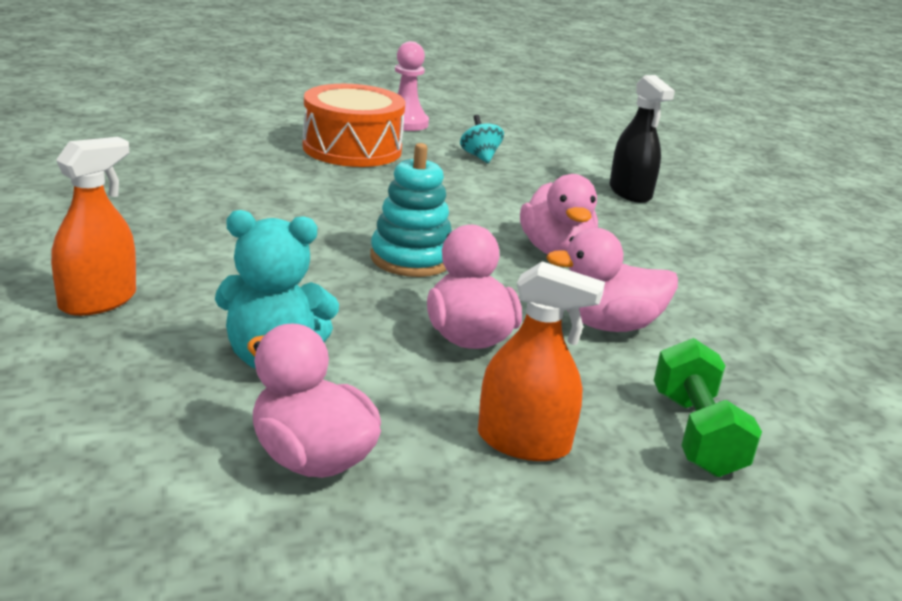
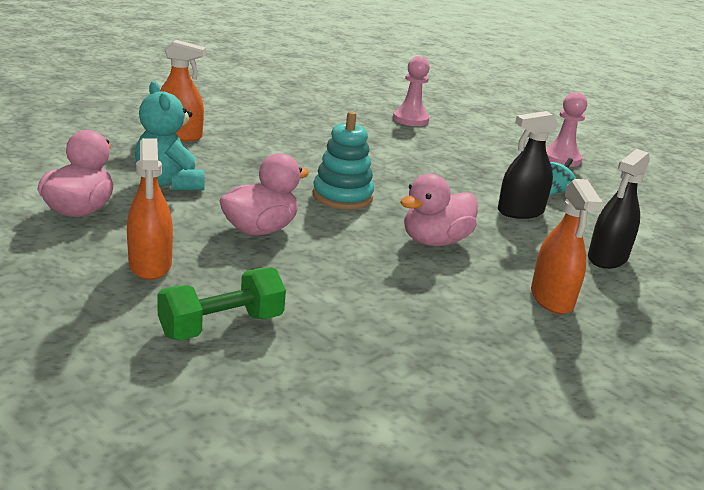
camera: 60 degrees right, 0 degrees up
(220, 144) = (410, 119): none -> pink pawn
(352, 148) = (479, 152): orange drum -> none
(514, 188) = (520, 212): none -> black spray bottle
(607, 325) = (342, 275): pink duck -> none
(694, 244) = (551, 298): none -> orange spray bottle

